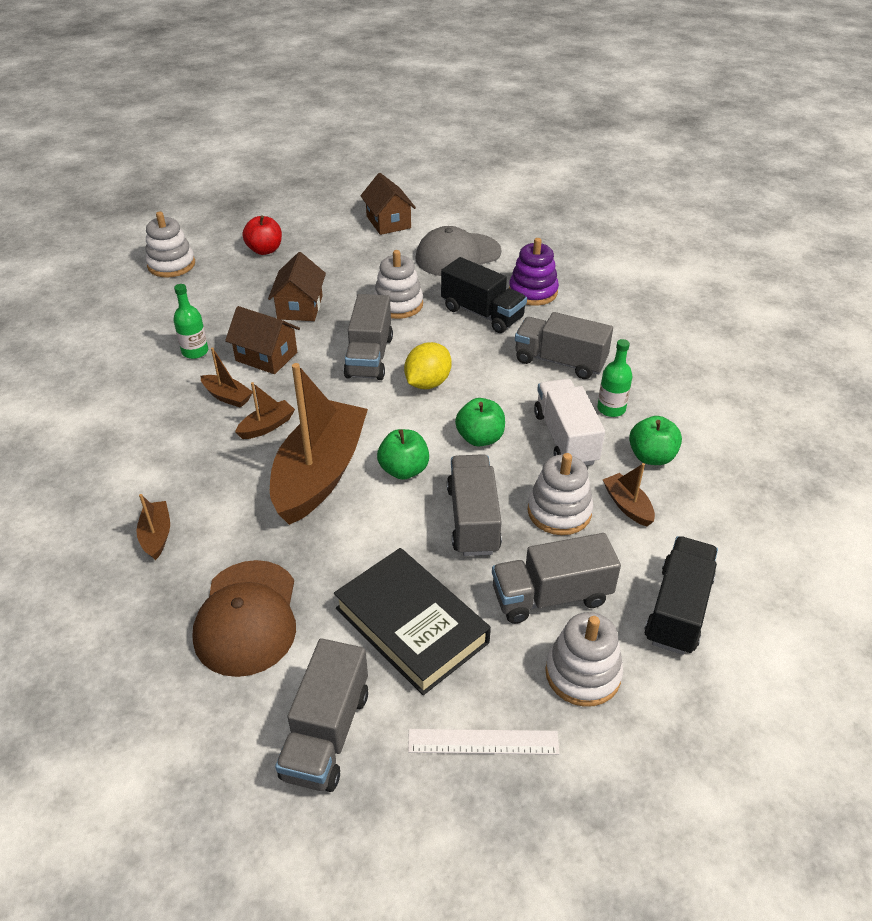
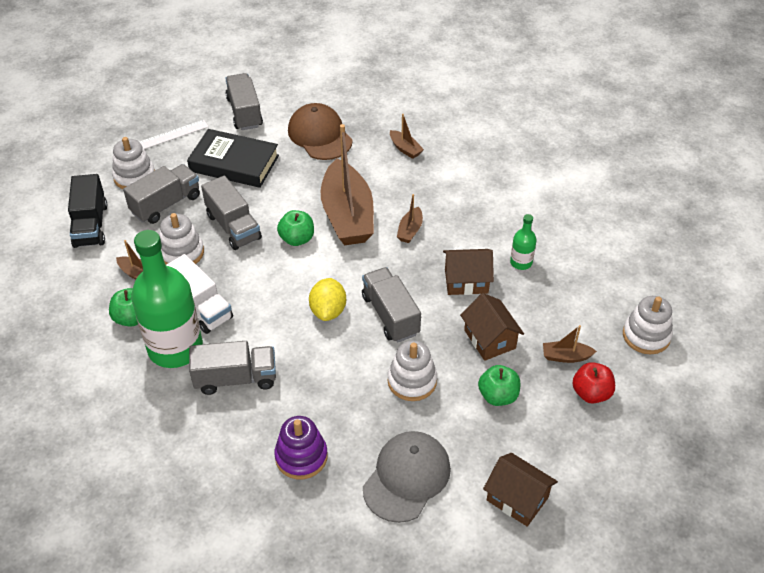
camera: 150 degrees right, 5 degrees up
(227, 397) = (458, 239): brown boat -> brown boat (566, 356)
(480, 438) = (261, 282): green apple -> green apple (498, 396)
(482, 313) = (331, 404): black truck -> none
(611, 409) = (175, 348): green bottle -> green bottle, size x2.30

